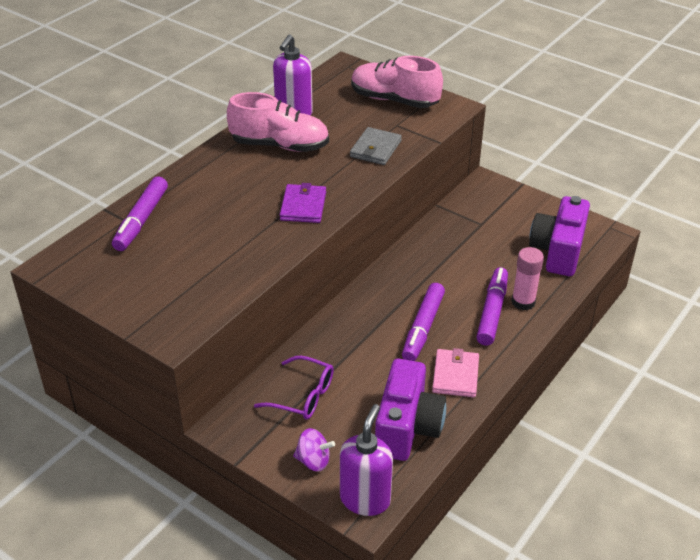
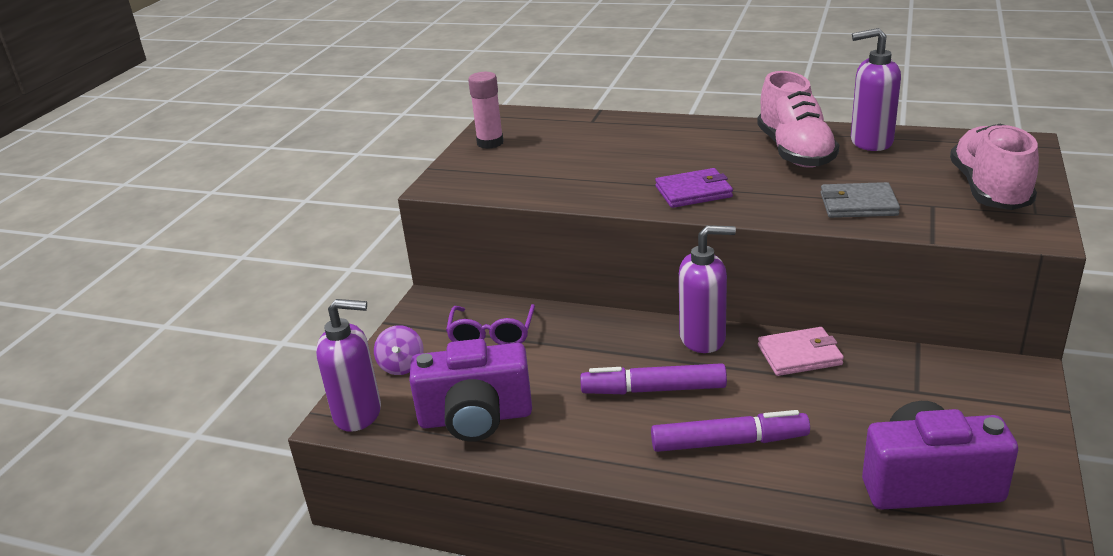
camera: 75 degrees right, 10 degrees down
(141, 220) = (597, 127): purple marker -> none
(378, 288) = (703, 338): none -> purple soap dispenser
(455, 375) = (583, 436): pink wallet -> pink wallet (799, 355)
(523, 302) = (773, 468): pink glue stick -> pink glue stick (490, 143)

